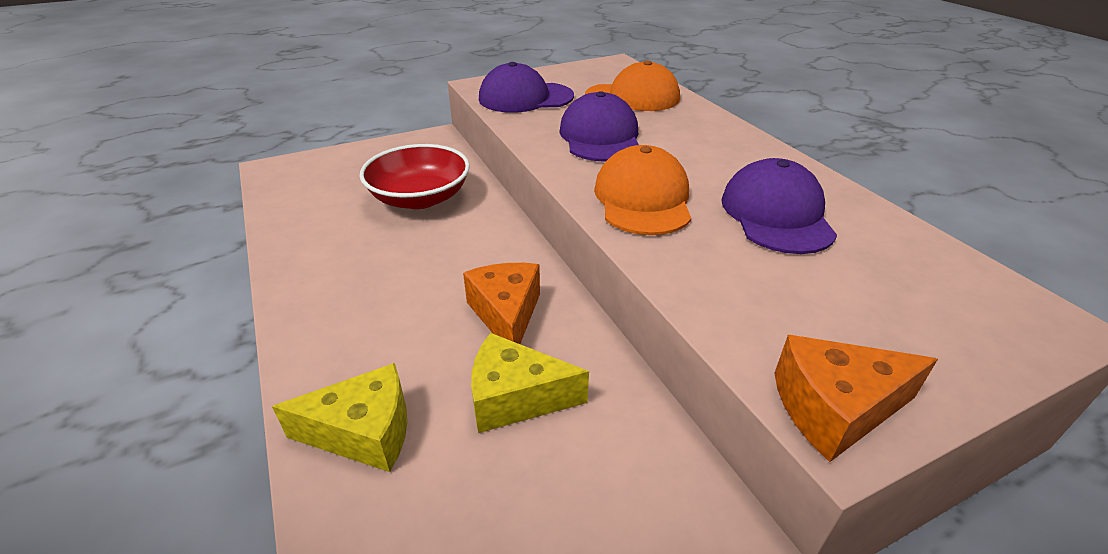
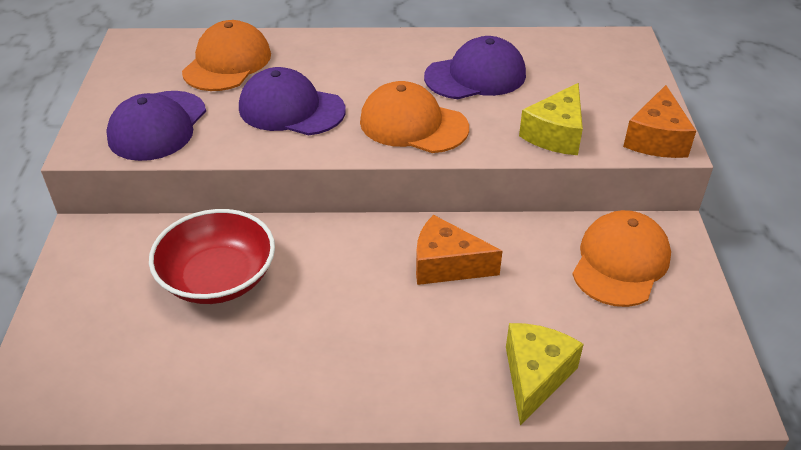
camera: 65 degrees left, 5 degrees up
(516, 398) = (539, 285): yellow cheese -> yellow cheese (555, 134)
(608, 475) = (620, 262): none -> orange cap
(776, 214) = (475, 76): purple cap -> purple cap turned 135 degrees clockwise

